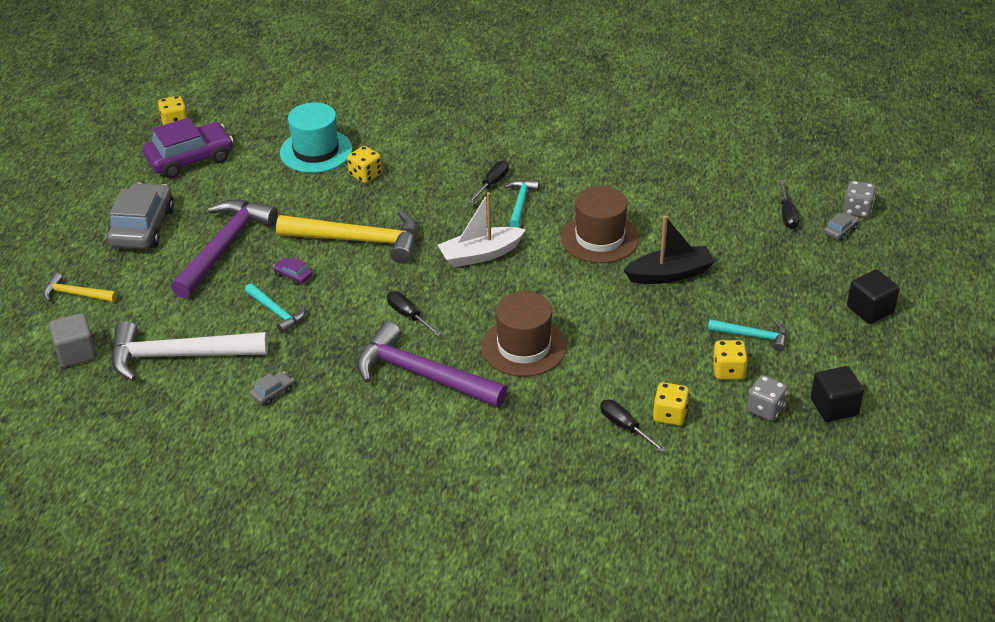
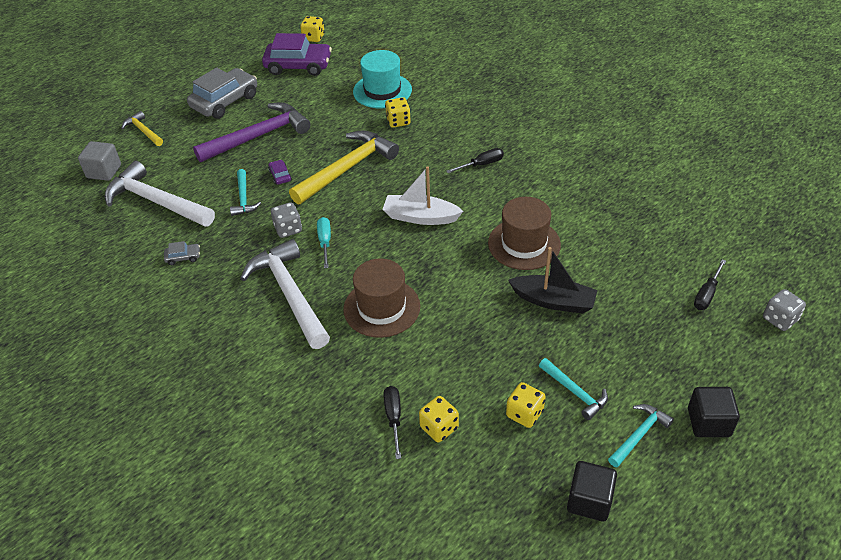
camera: 35 degrees right, 5 degrees up
(359, 240) = (347, 168): yellow hammer -> yellow hammer turned 90 degrees counterclockwise
(408, 316) = (325, 242): black screwdriver -> turquoise screwdriver
(422, 375) = (289, 294): purple hammer -> white hammer
(520, 203) = (489, 188): turquoise hammer -> turquoise hammer (639, 435)
(765, 409) = (524, 467): grey dice -> grey dice (288, 229)
(840, 230) = (745, 331): grey car -> none

